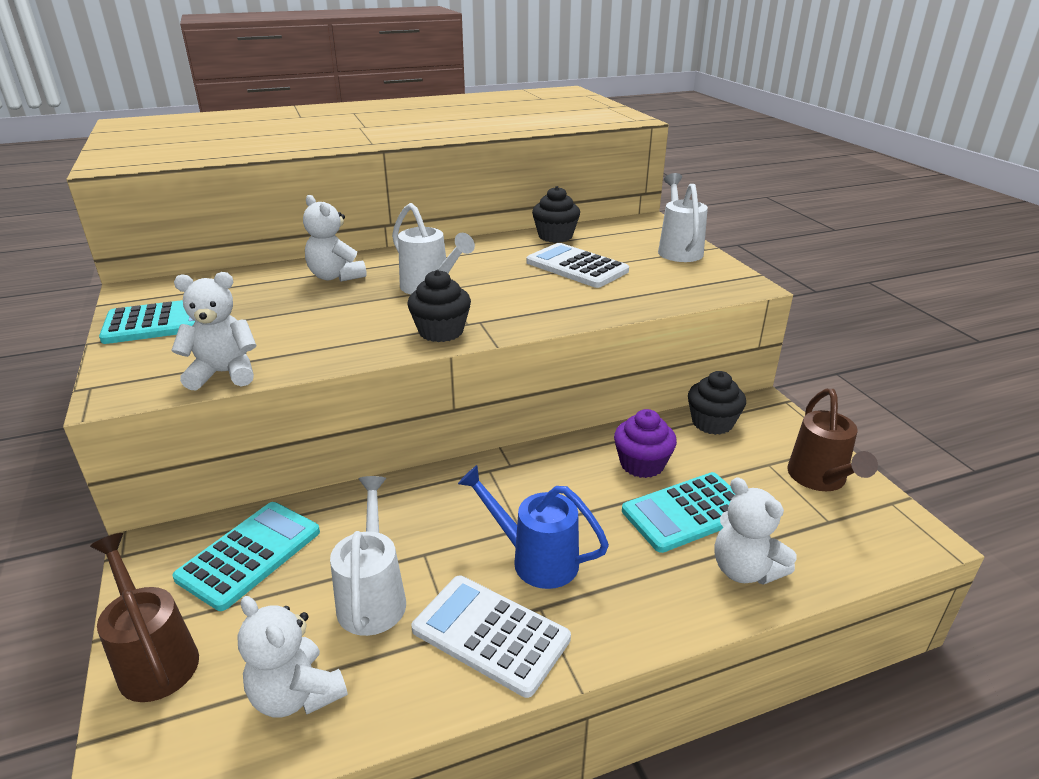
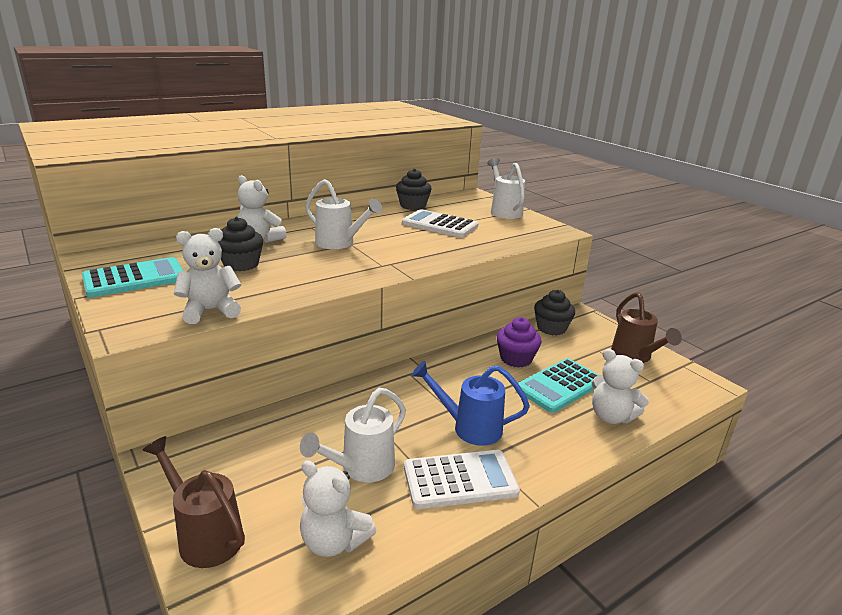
camera: 15 degrees left, 5 degrees down
(249, 554) = (249, 452): turquoise calculator -> none
(373, 597) = (361, 468): white watering can -> white watering can turned 120 degrees counterclockwise
(441, 331) = (365, 271): black cupcake -> black cupcake (241, 264)
(490, 634) = (460, 480): white calculator -> white calculator turned 150 degrees clockwise

